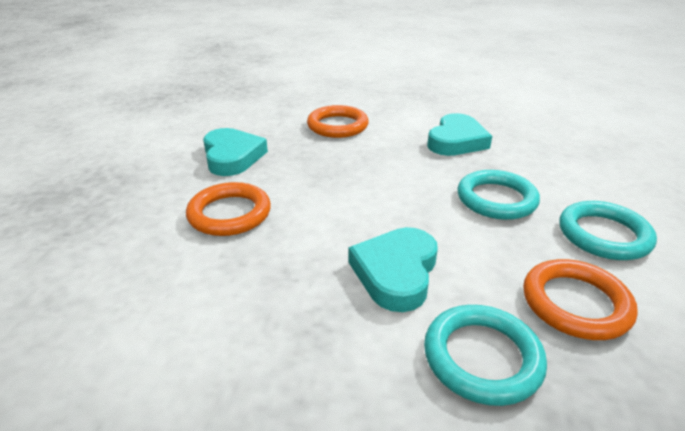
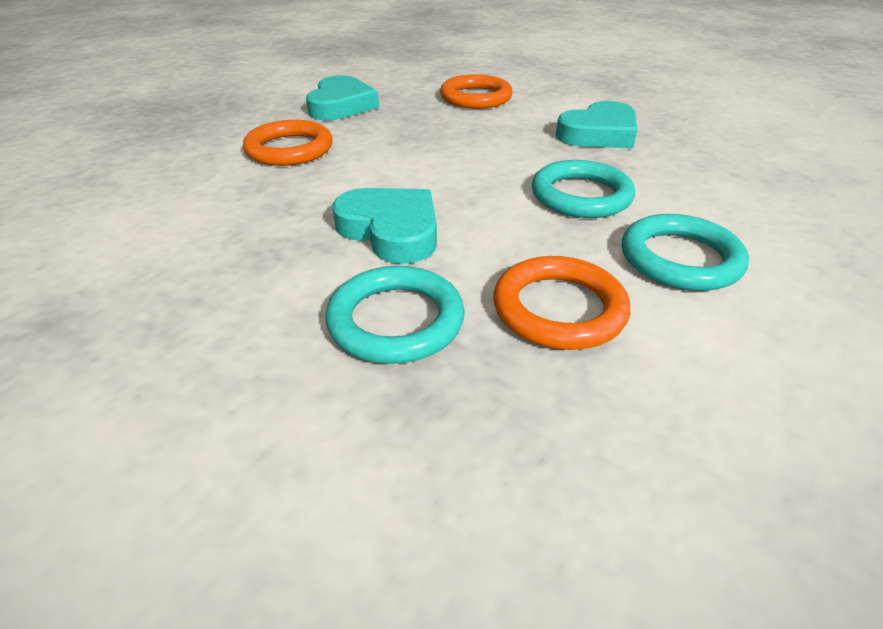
camera: 25 degrees right, 5 degrees up
(396, 272) = (391, 230): turquoise heart -> turquoise heart turned 90 degrees clockwise

